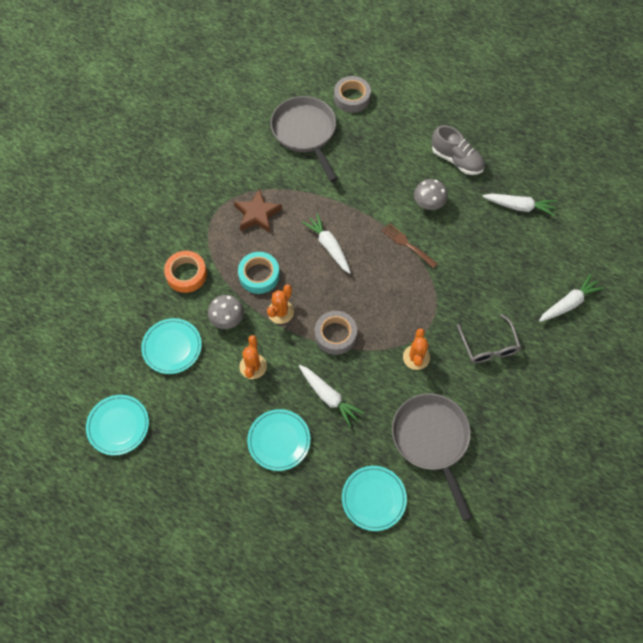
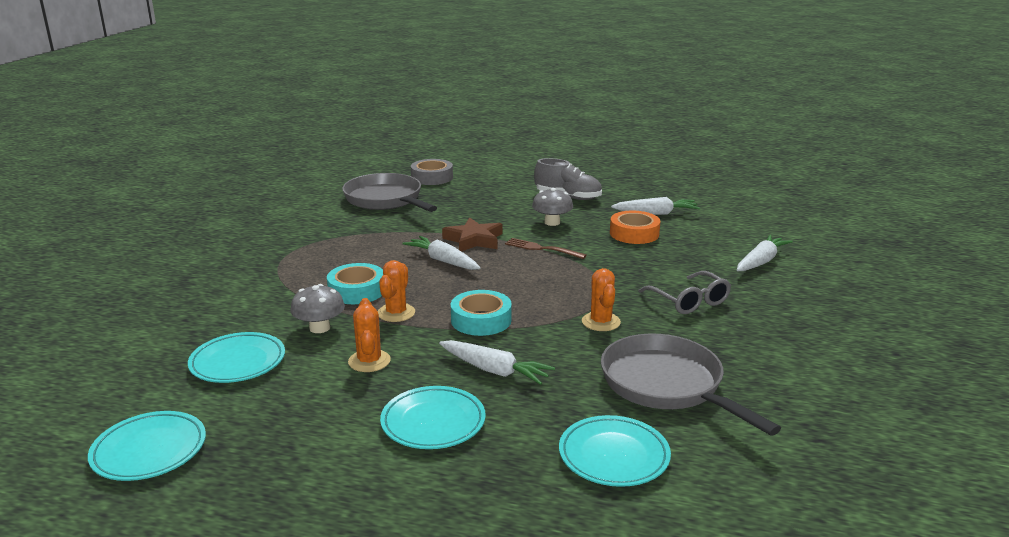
camera: 15 degrees left, 40 degrees down
(186, 274) = (252, 302): orange tape -> orange tape (634, 233)
(257, 214) = (342, 251): brown star -> brown star (474, 240)
(335, 335) = (481, 320): grey tape -> turquoise tape

